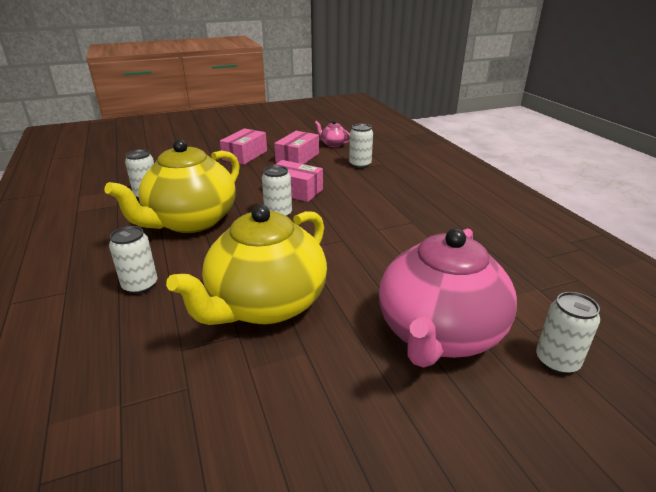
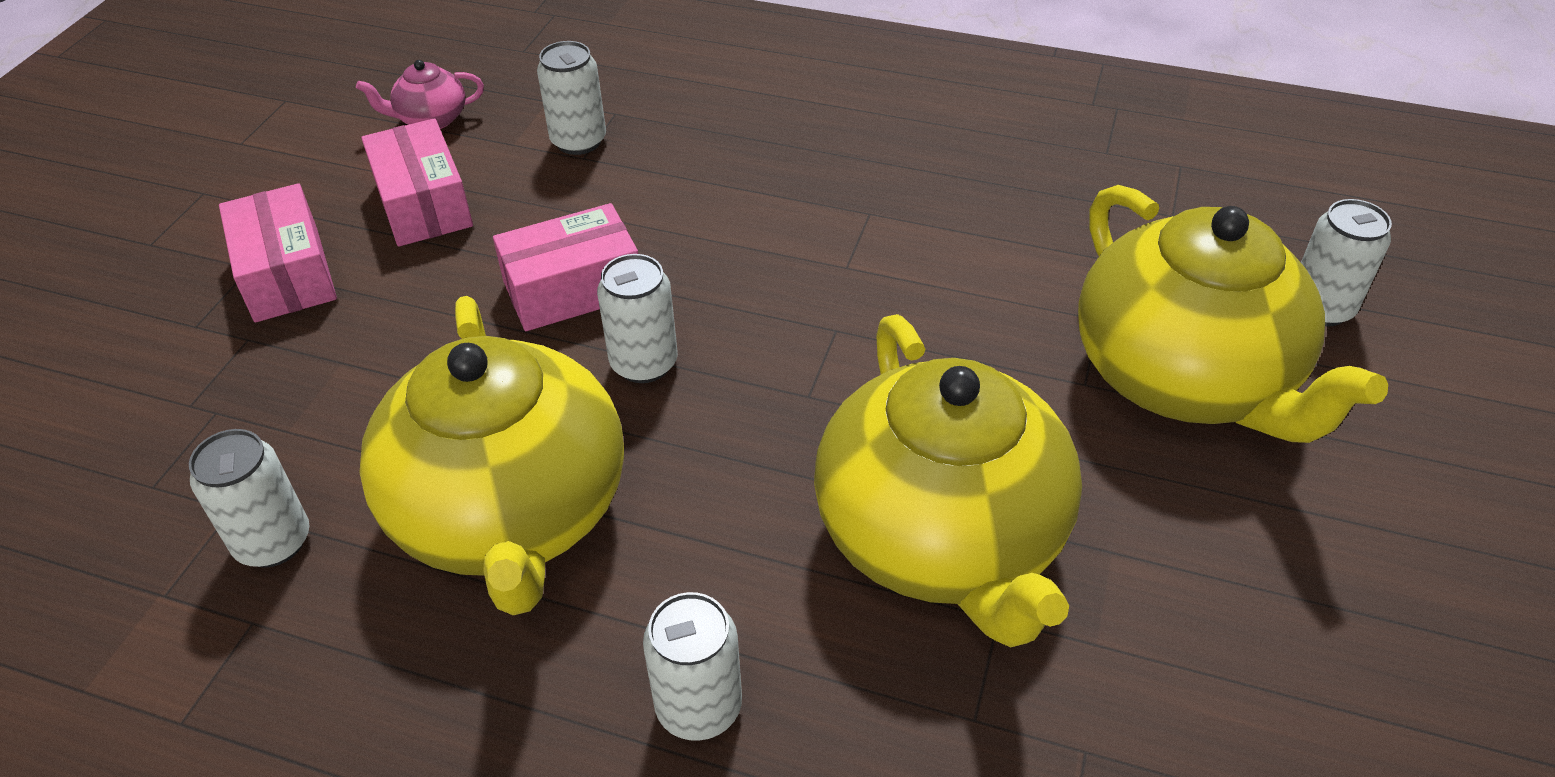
camera: 50 degrees left, 15 degrees up
(439, 333) = (1184, 377): pink teapot -> yellow teapot

